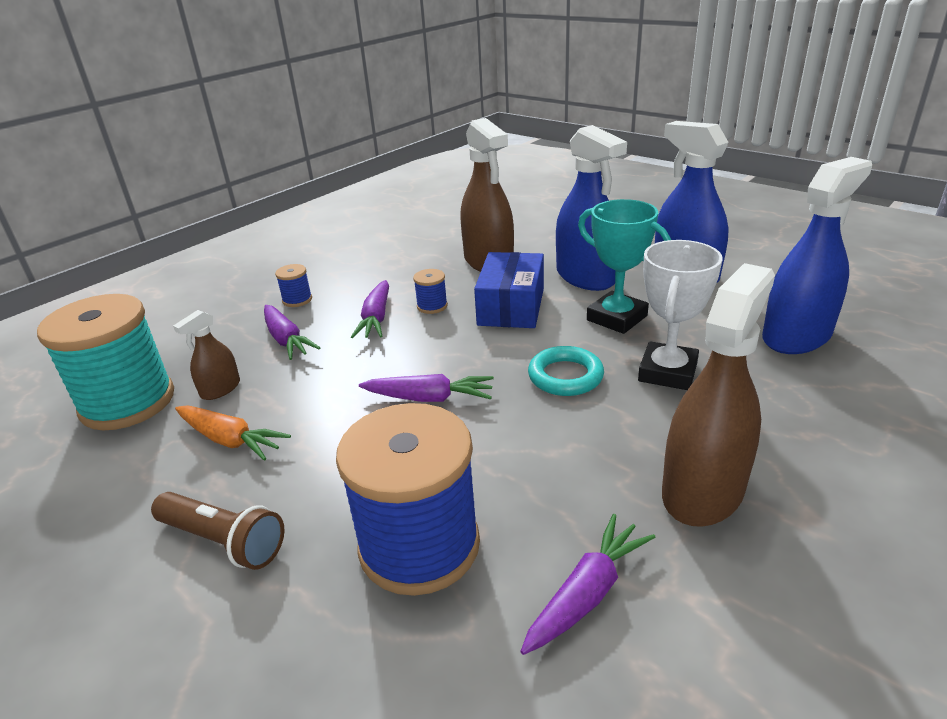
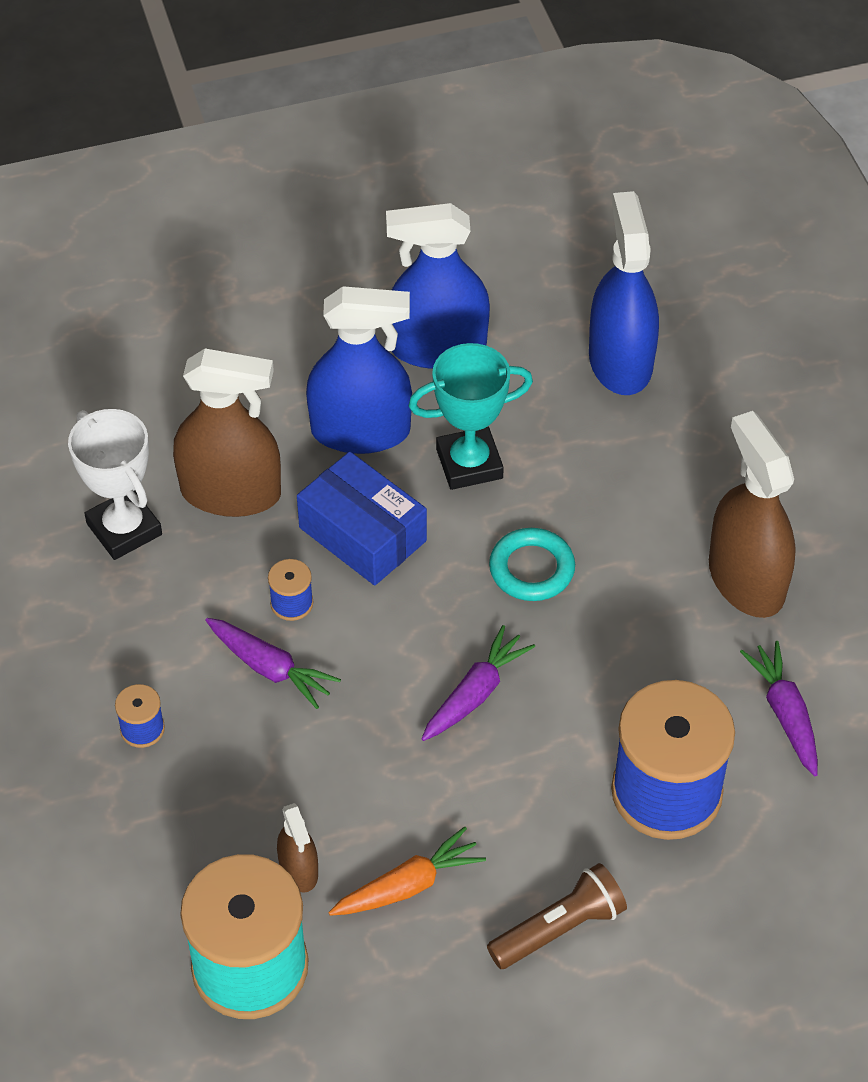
camera: 60 degrees left, 20 degrees up
(286, 340) = (240, 774): purple carrot -> none
(667, 372) = (591, 492): white trophy -> white trophy (124, 529)

